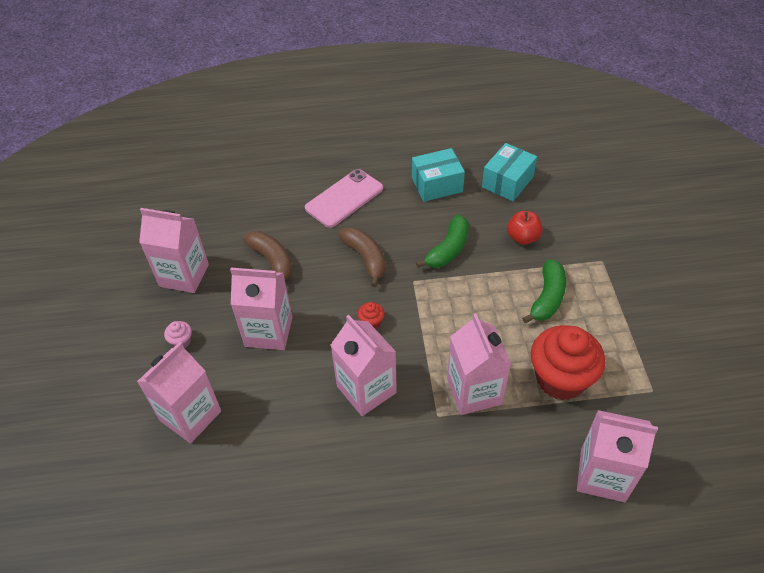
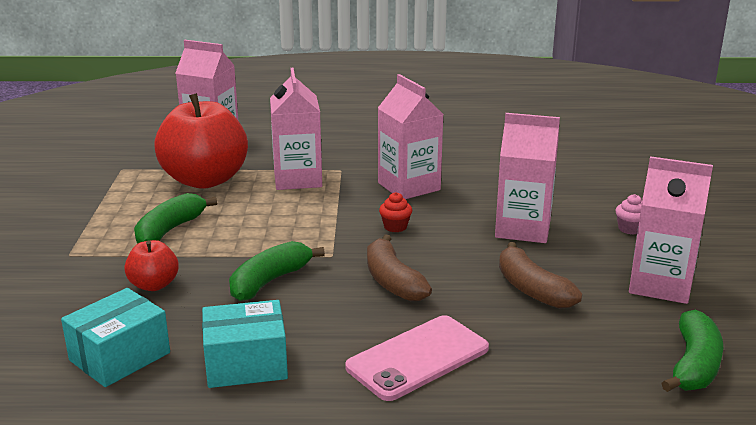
camera: 175 degrees left, 25 degrees down
(190, 415) = (593, 184): pink carton -> none
(192, 209) = (694, 365): none -> green banana
(560, 379) = (205, 180): red cupcake -> red apple

